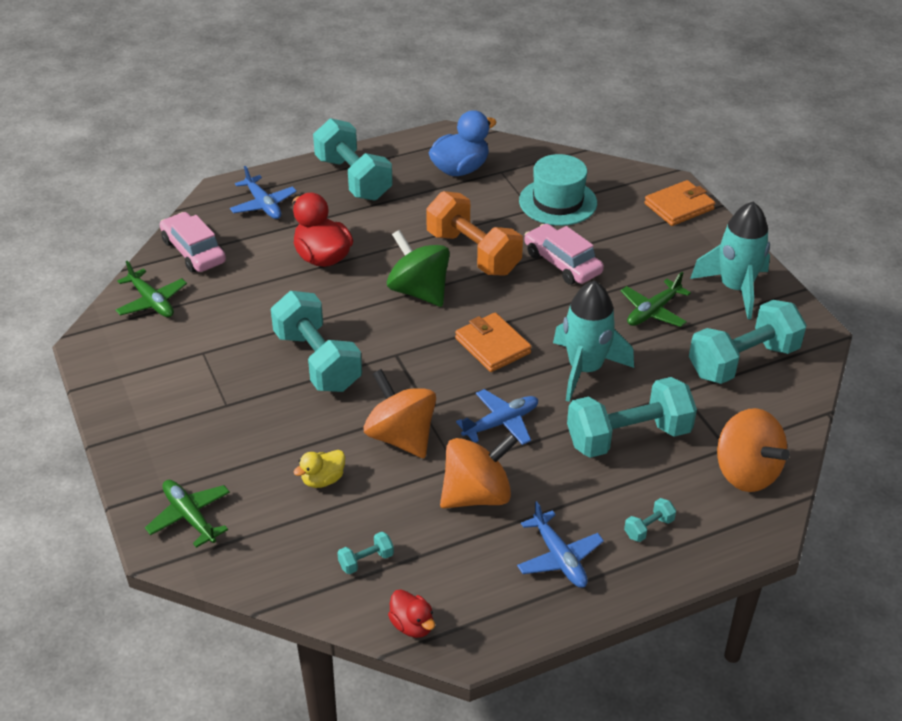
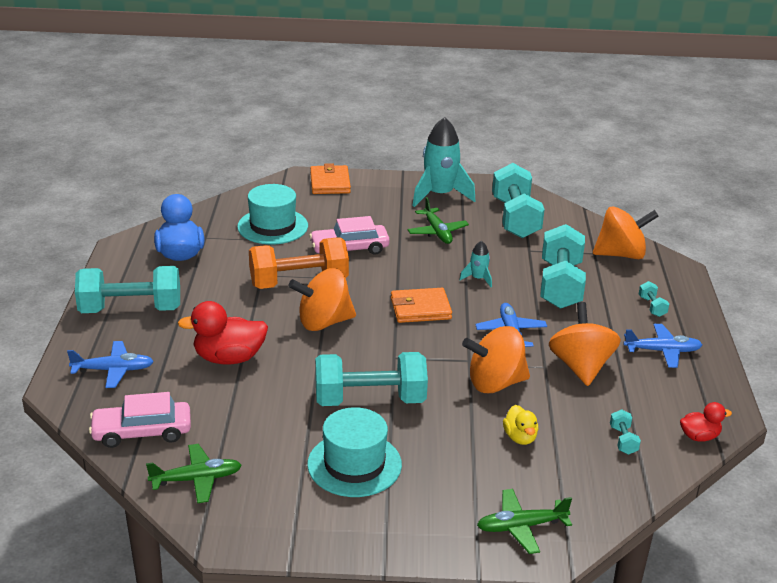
camera: 65 degrees left, 10 degrees down
(219, 382) = (354, 464): none -> turquoise hat
(419, 291) = (323, 322): green spinning top -> orange spinning top
(585, 369) = (478, 279): turquoise rocket -> turquoise rocket, size x0.47

